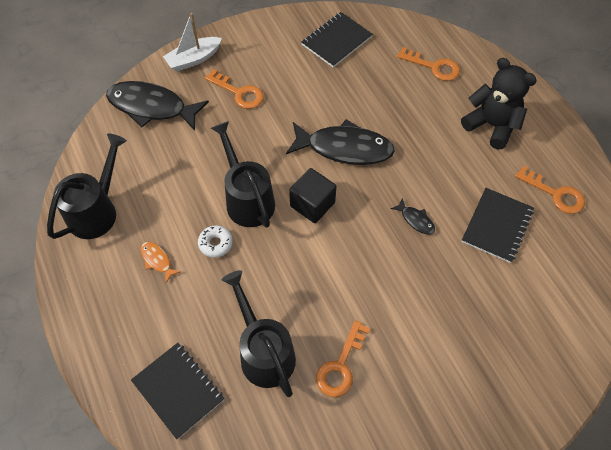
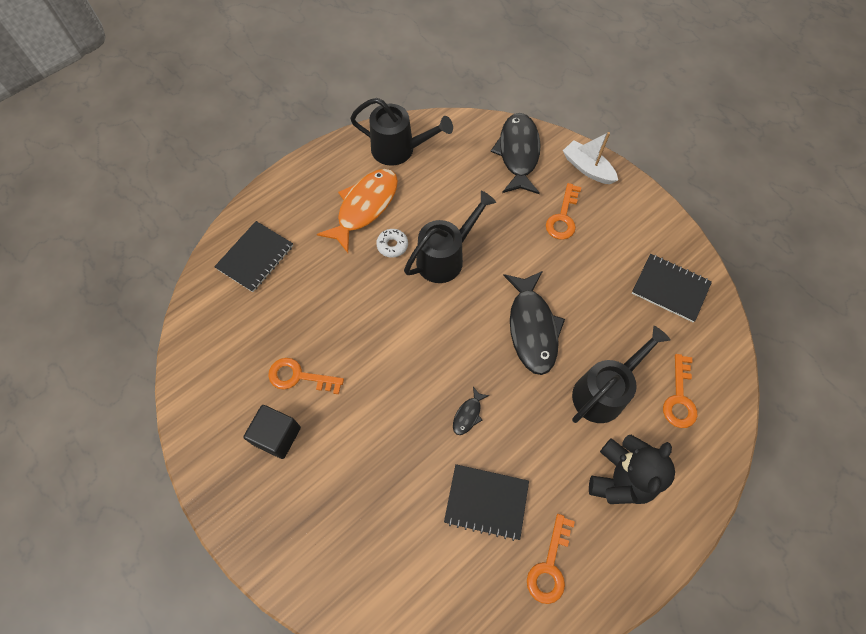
camera: 75 degrees right, 5 degrees up
(157, 260) = (364, 207): orange fish -> orange fish, size x2.29
(263, 351) = (300, 311): black watering can -> black watering can (604, 391)
(312, 204) = (457, 314): black cube -> black cube (277, 436)

